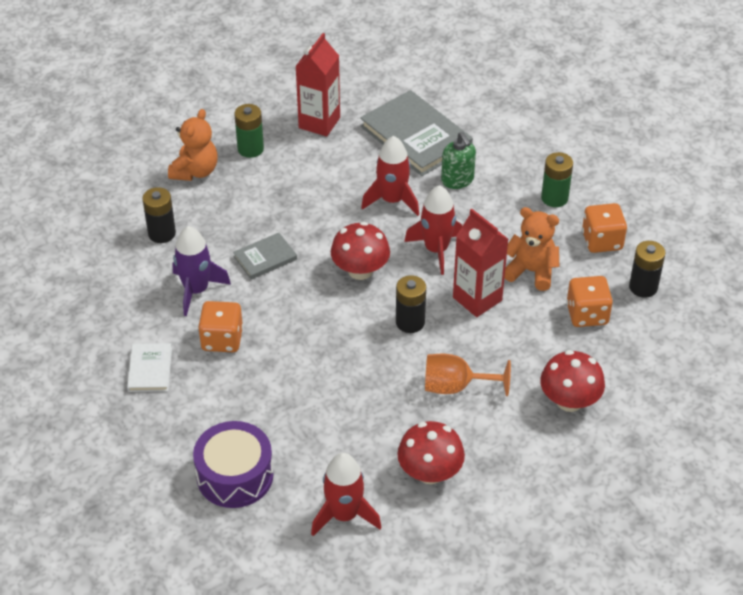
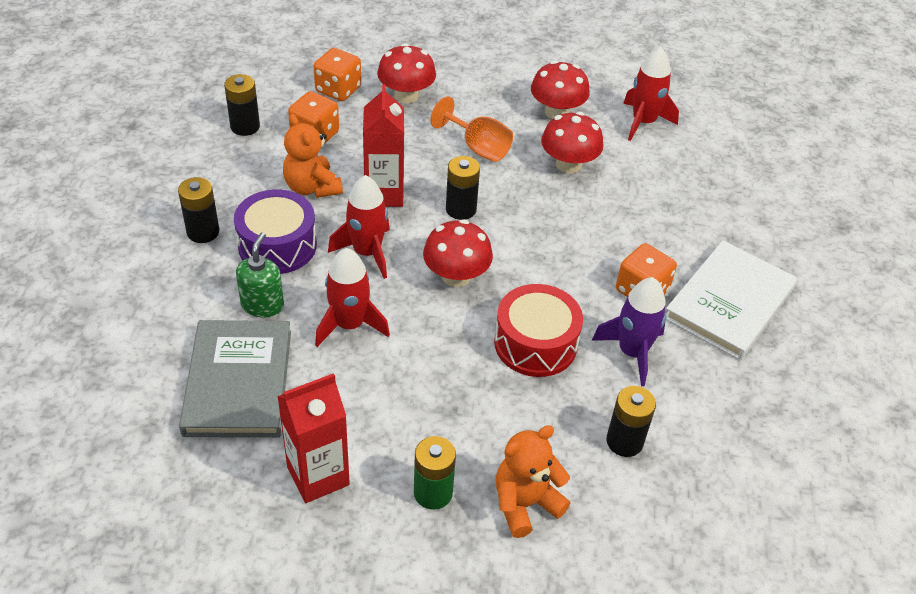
camera: 145 degrees left, 0 degrees up
(150, 369) = (729, 303): white book -> white book, size x1.95
(235, 475) = (708, 186): purple drum -> purple drum (277, 245)
(265, 258) = (535, 343): grey book -> red drum
(368, 419) = (568, 164): none -> red mushroom
(554, 198) = (203, 232): green battery -> black battery
(602, 241) = (221, 175): orange dice -> orange dice (338, 89)

